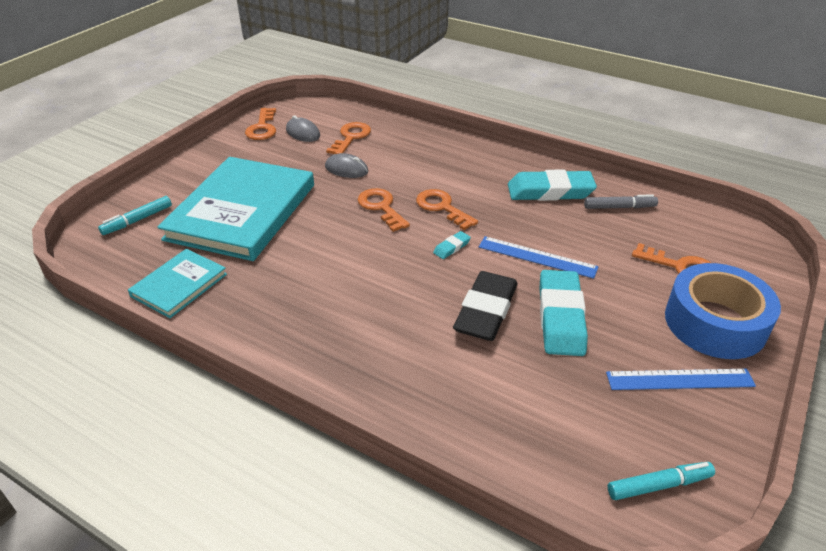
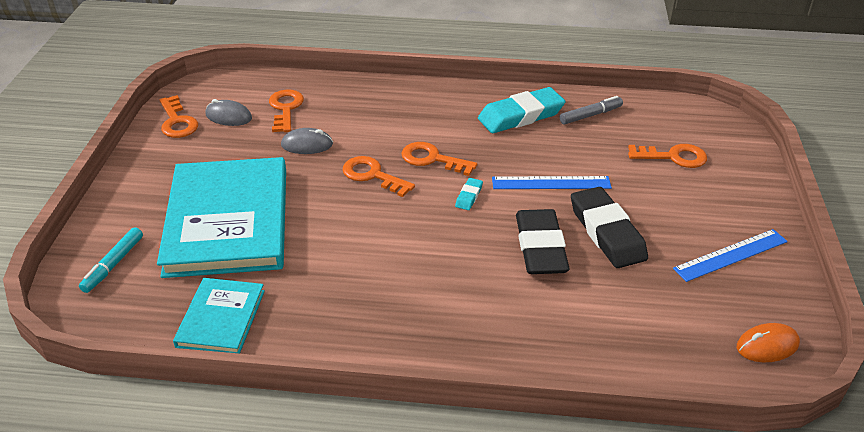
camera: 25 degrees left, 0 degrees up
(561, 317) = (607, 232): turquoise eraser -> black eraser
(659, 485) = (767, 345): turquoise marker -> orange mouse
(715, 323) = (728, 198): blue tape -> none

